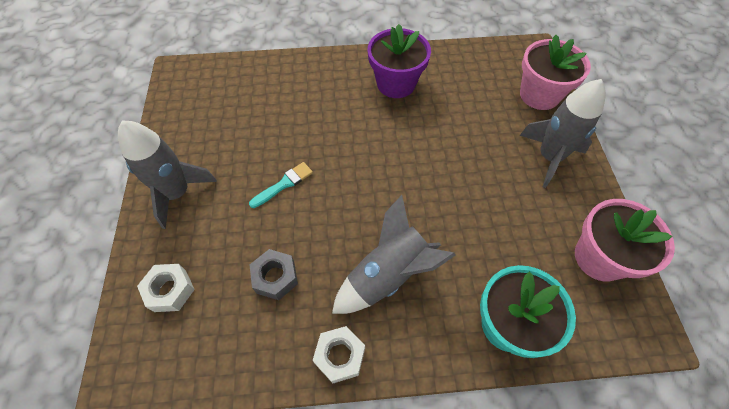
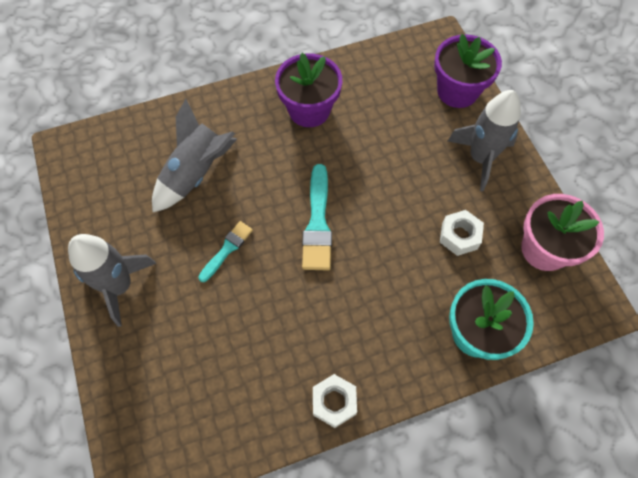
camera: 15 degrees left, 5 degrees up
(170, 290) = (151, 385): white nut -> white nut (459, 236)
(275, 277) = (250, 346): grey nut -> none
(375, 180) = (317, 223): none -> turquoise brush
(388, 275) = (357, 315): grey rocket -> grey rocket (196, 173)
(539, 95) = (457, 91): pink flower pot -> purple flower pot

